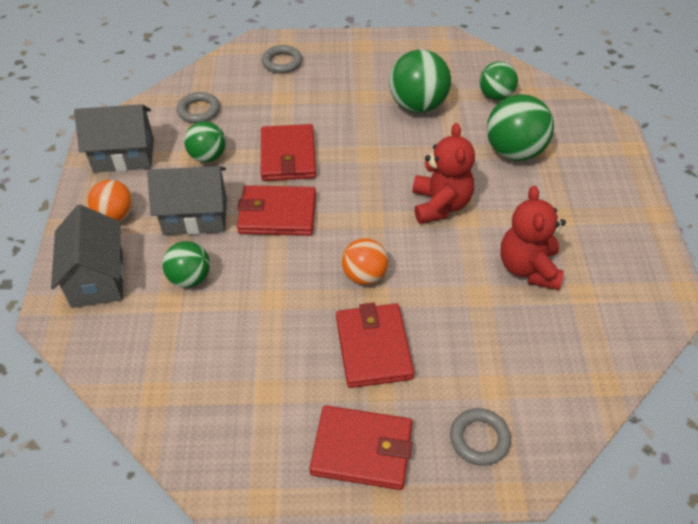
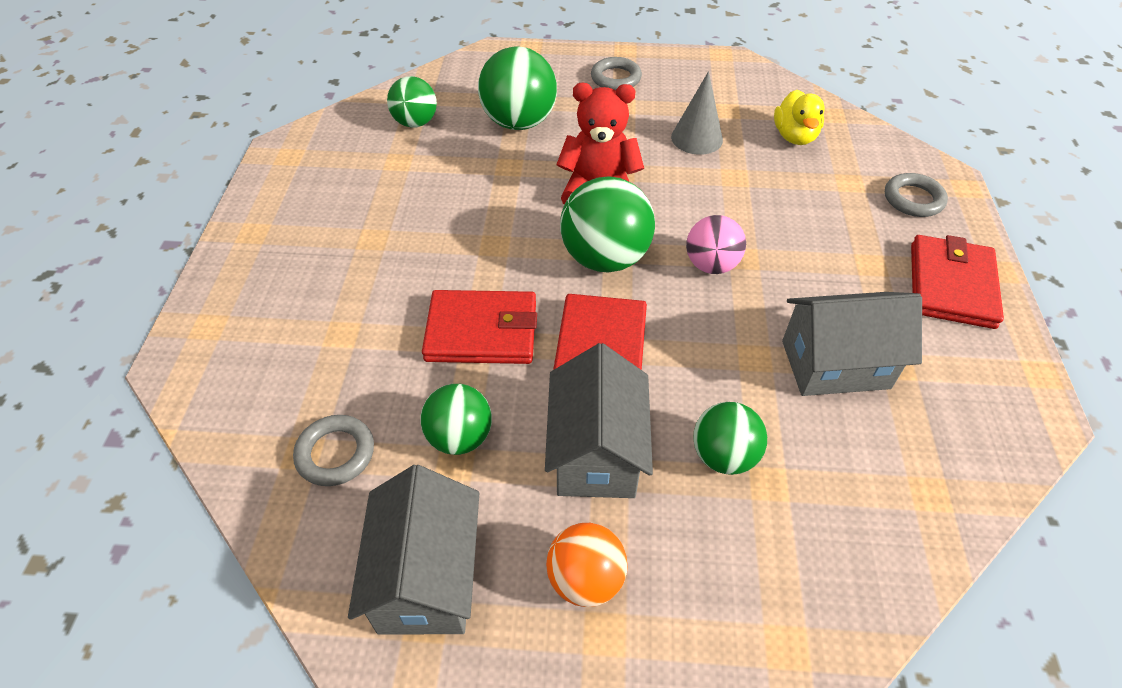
camera: 85 degrees left, 0 degrees up
(97, 278) = (729, 596): grey house -> grey house (835, 364)
(282, 62) = (249, 331): grey ring -> grey ring (615, 78)
(364, 275) = (711, 265): orange ball -> pink ball
(373, 347) = (817, 266): red wallet -> none
(418, 105) = (411, 189): green ball -> green ball (605, 258)
(528, 268) = (696, 138): red teddy bear -> grey cone
(554, 345) = (794, 136): none -> yellow duck

